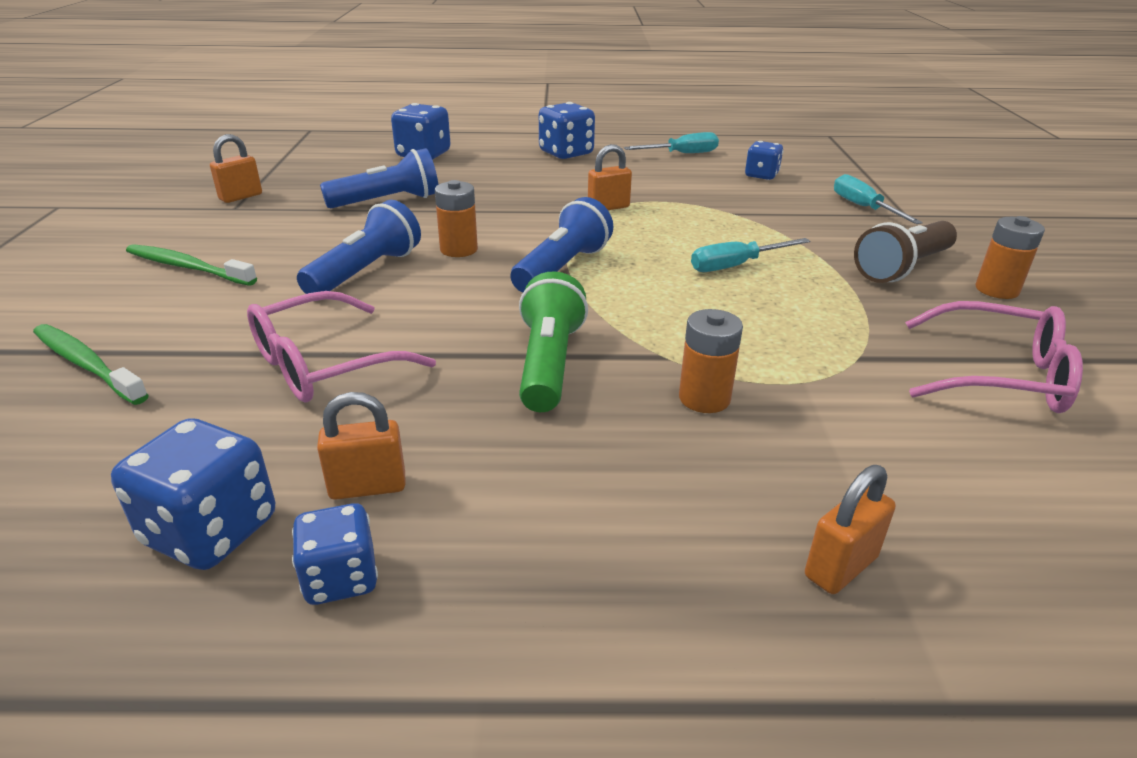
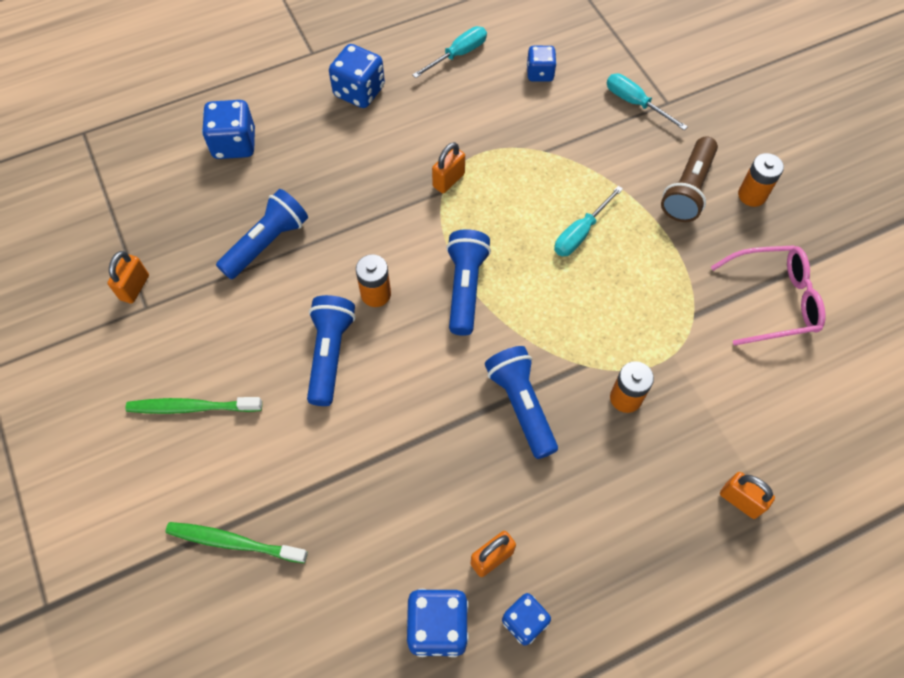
camera: 25 degrees left, 30 degrees up
(324, 364) = (386, 470): pink glasses -> none
(548, 364) = (521, 405): green flashlight -> blue flashlight
(840, 567) = (740, 500): orange padlock -> orange padlock turned 75 degrees counterclockwise

